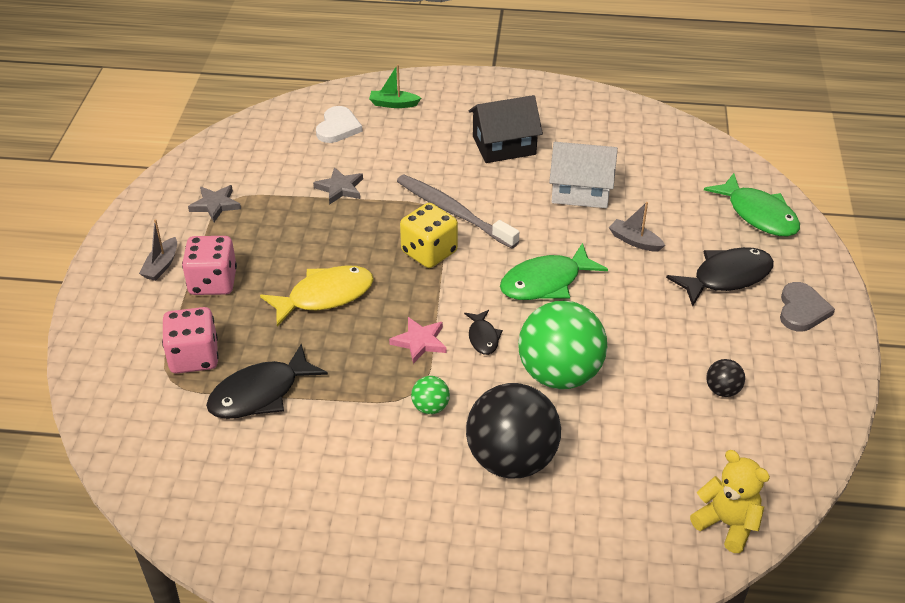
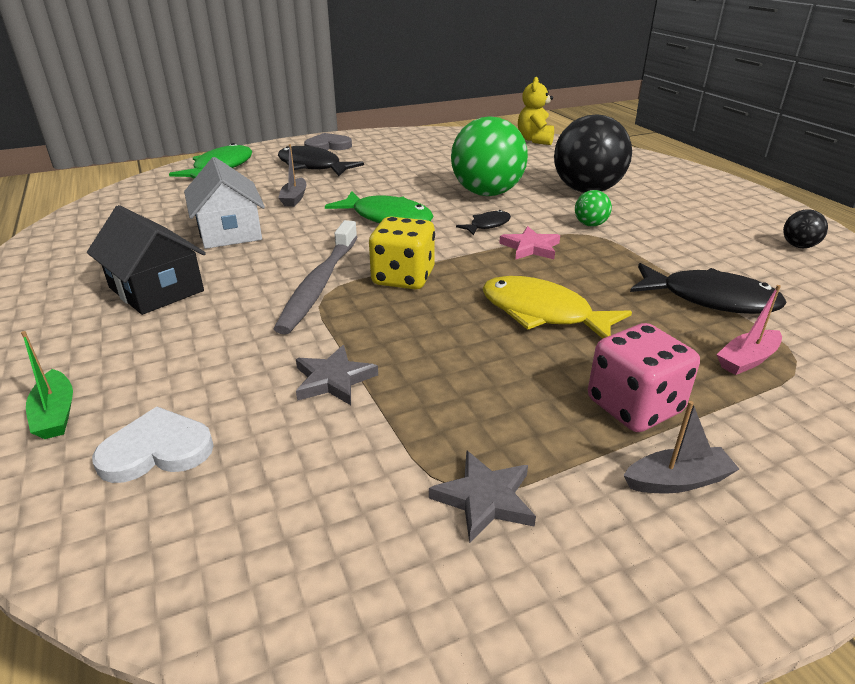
camera: 120 degrees left, 10 degrees down
(194, 357) = (747, 360): pink dice -> pink boat
(722, 390) = (433, 153): black ball -> black ball (798, 246)

